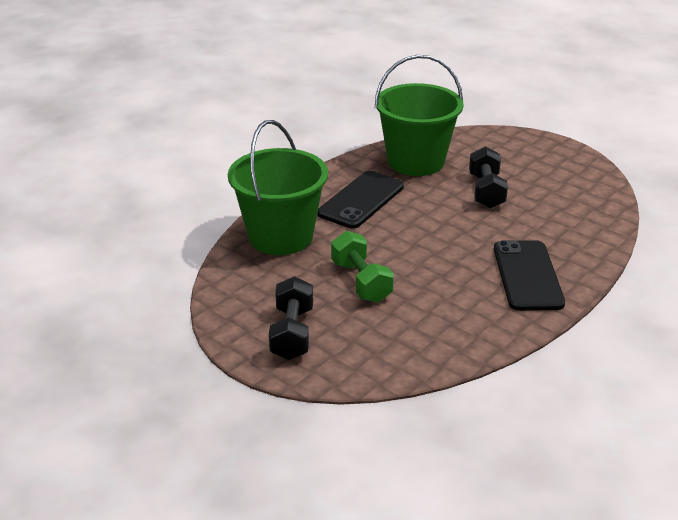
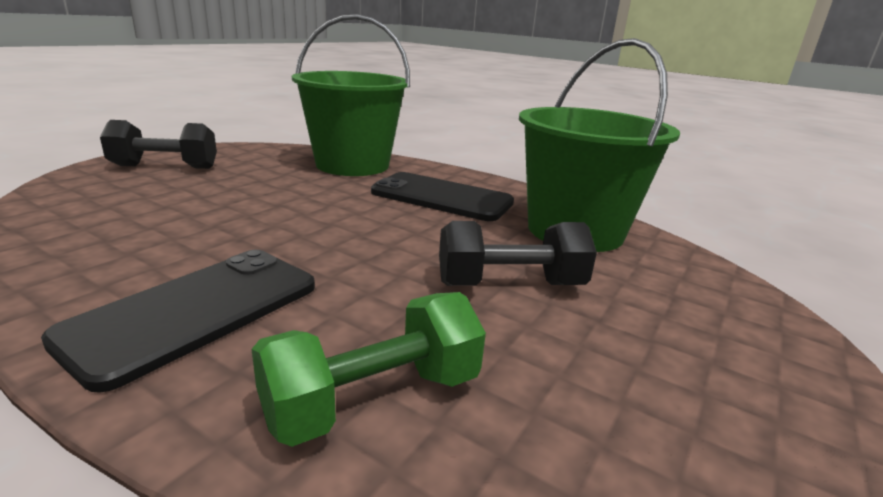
camera: 80 degrees right, 10 degrees down
(361, 282) = (246, 194): green dumbbell -> green dumbbell (374, 399)
(527, 276) = (196, 311): black phone -> black phone turned 45 degrees counterclockwise

